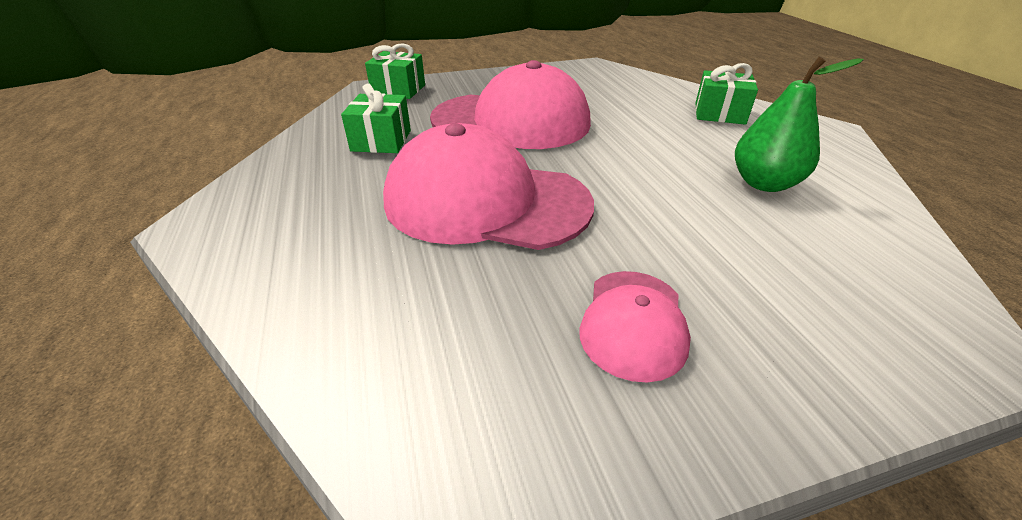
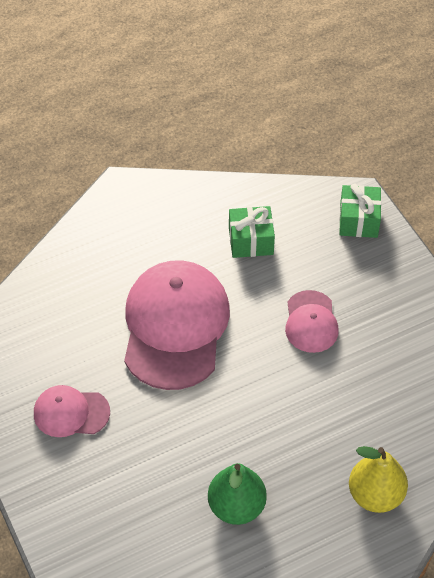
camera: 80 degrees right, 15 degrees up
(511, 121) = (311, 322): pink cap -> pink cap, size x0.50
(719, 113) = (375, 495): green gift -> yellow pear

